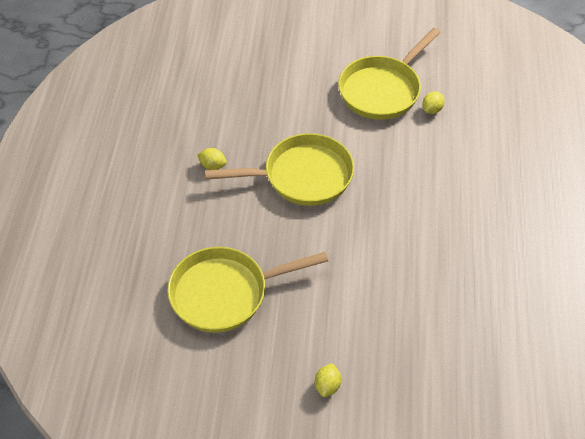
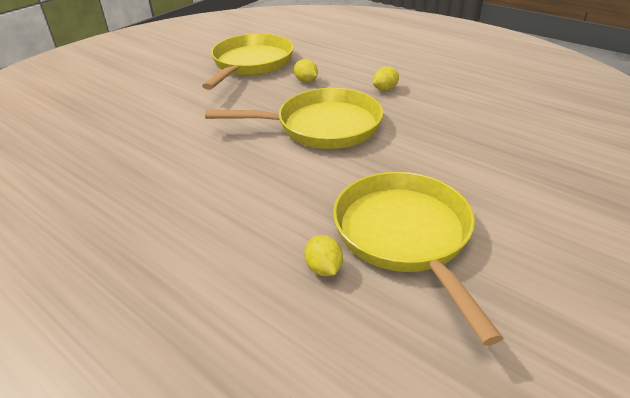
camera: 125 degrees right, 15 degrees down
(302, 176) = (322, 127): yellow pan -> yellow pan turned 120 degrees counterclockwise
(327, 386) = (126, 77): yellow lemon -> yellow lemon (306, 81)

